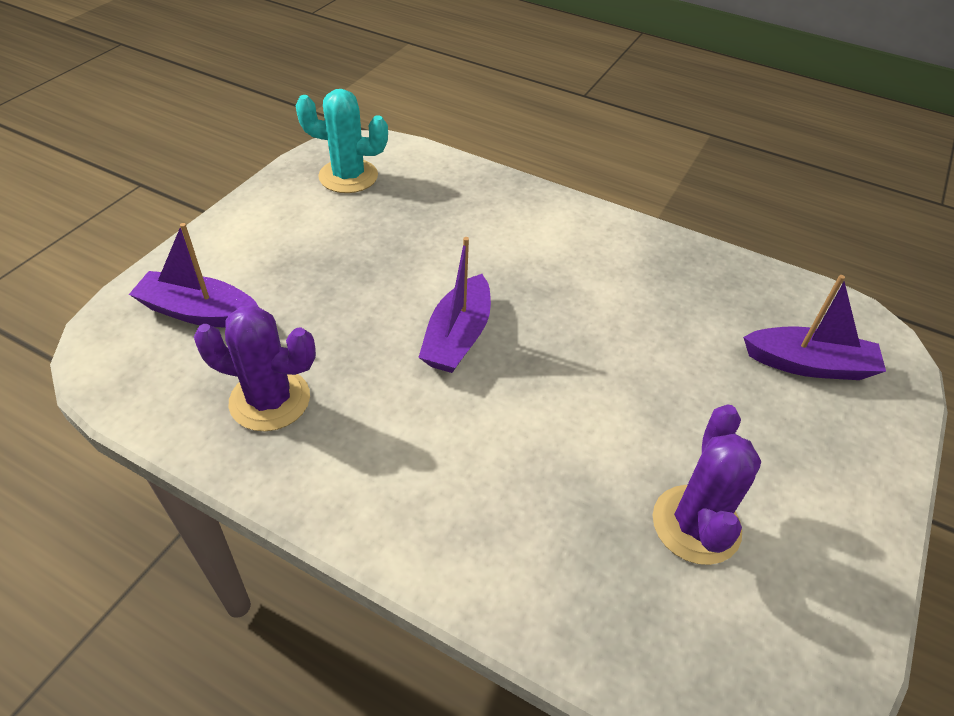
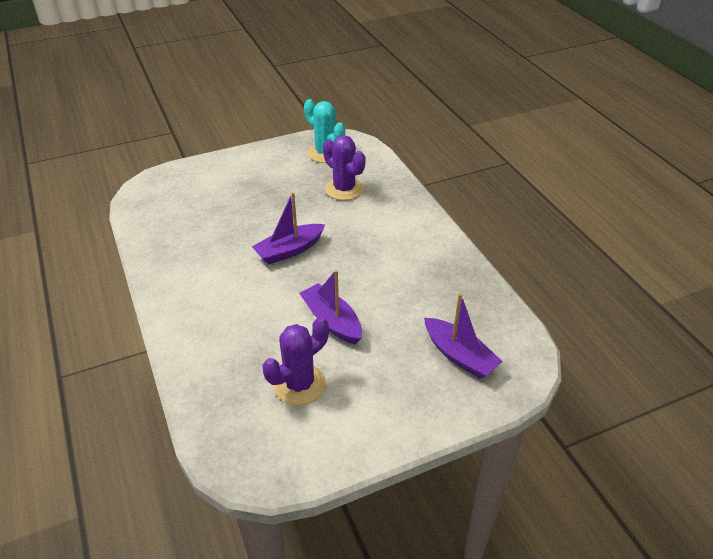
camera: 40 degrees right, 5 degrees down
(199, 312) = (193, 188): purple boat -> purple boat (332, 321)
(270, 400) = (182, 237): purple cactus -> purple cactus (344, 189)

